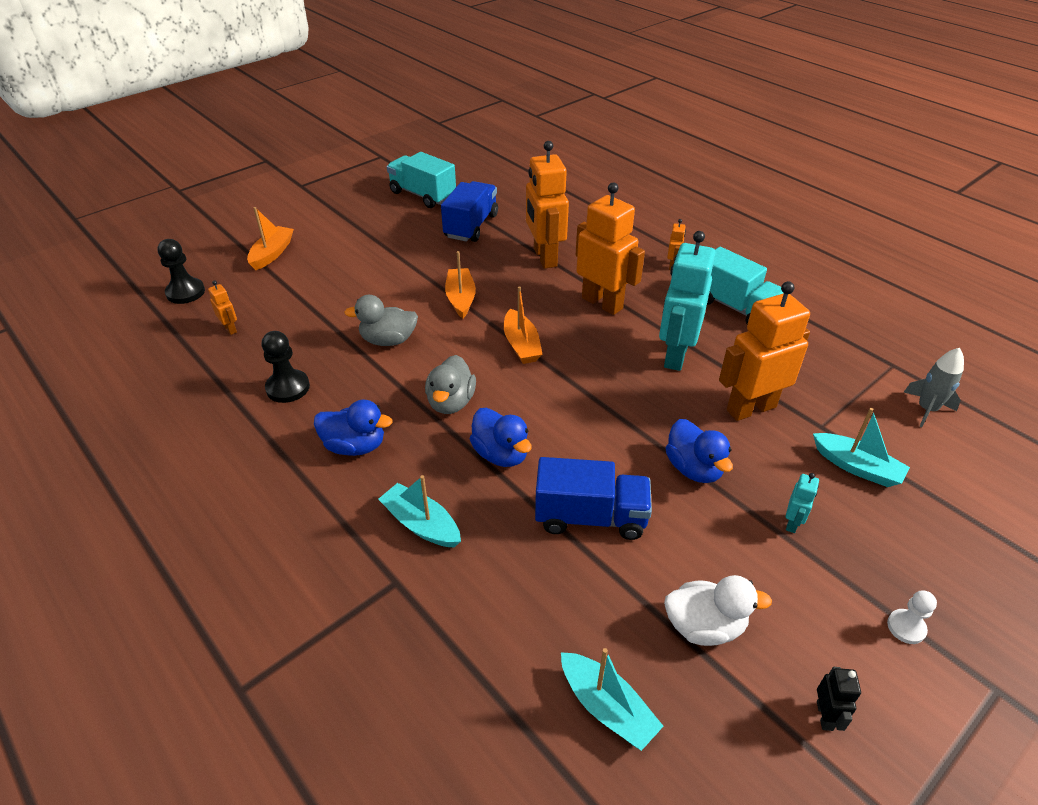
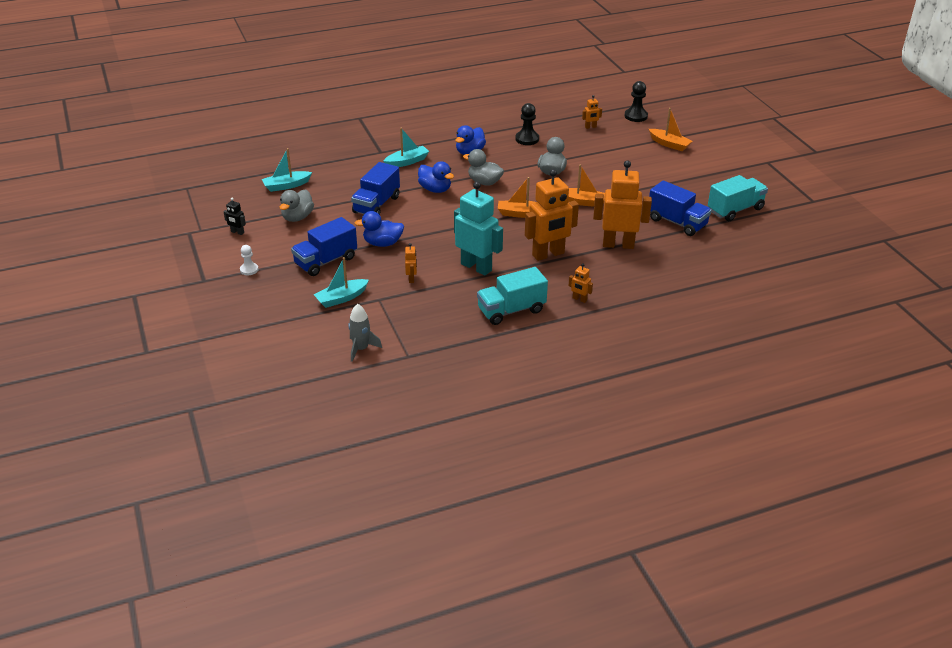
camera: 110 degrees right, 5 degrees down
(501, 454) = (435, 189): blue duck -> blue duck turned 120 degrees counterclockwise
(704, 626) = (297, 217): white duck -> grey duck
(750, 408) = (411, 279): orange robot -> orange robot, size x0.43
(792, 523) = (326, 261): turquoise robot -> blue truck

